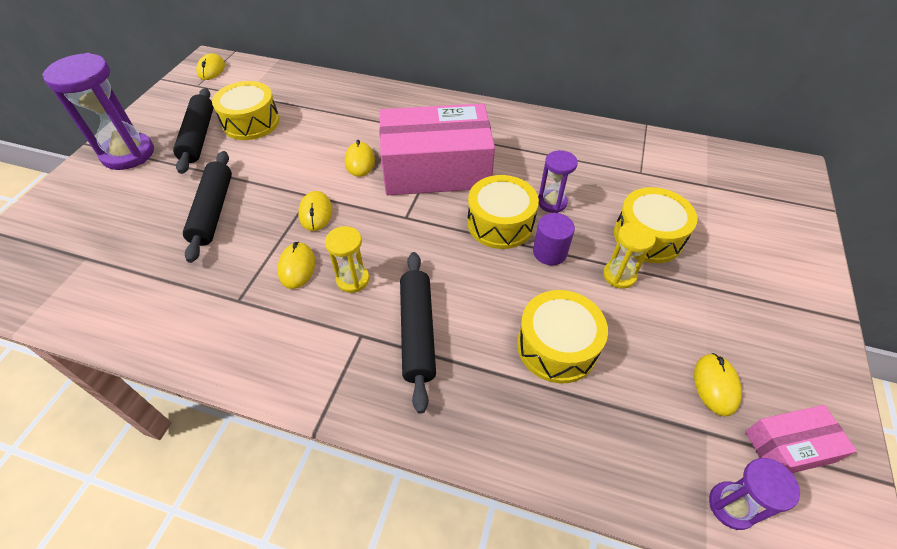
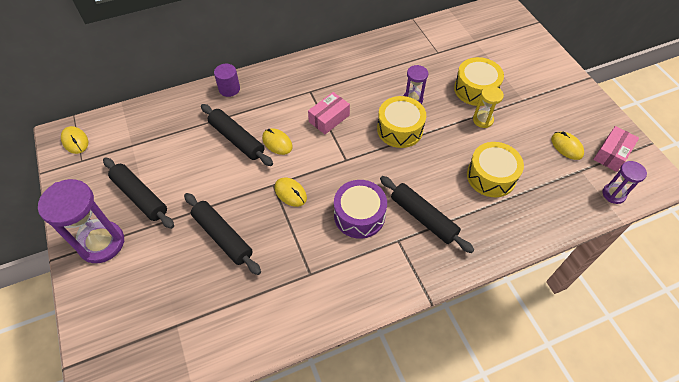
camera: 40 degrees left, 5 degrees up
(251, 122) = (166, 162): yellow drum -> none
(297, 267) = (320, 231): yellow mouse -> none
(329, 138) = (237, 139): none -> black rolling pin
(353, 279) = (359, 215): yellow hourglass -> purple drum
(436, 169) = (329, 118): pink box -> pink box, size x0.46
(549, 252) = (440, 129): purple cylinder -> purple cylinder (229, 89)

